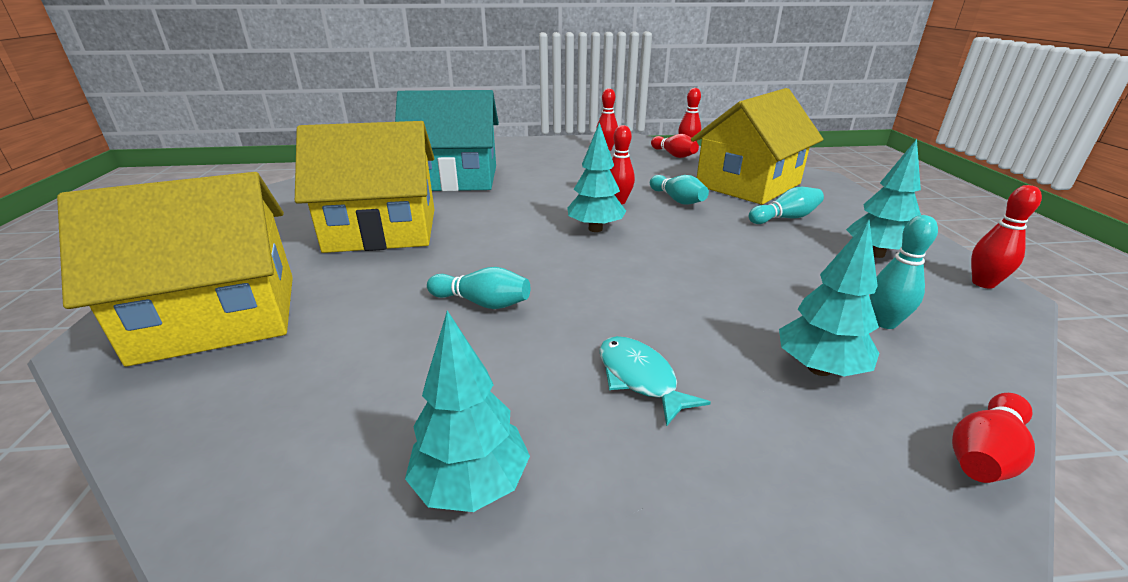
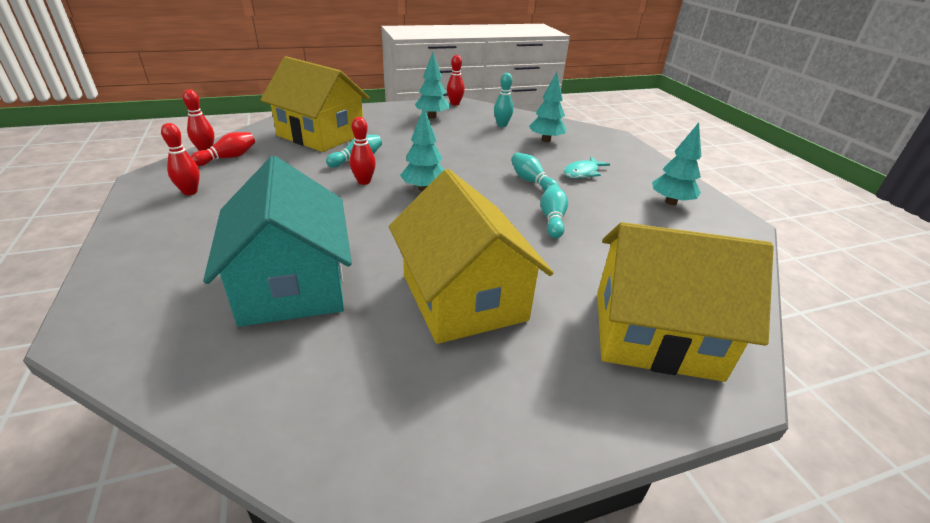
camera: 105 degrees left, 5 degrees up
(219, 317) = (655, 334): yellow house -> yellow house turned 45 degrees counterclockwise
(785, 218) = (387, 130): turquoise bowling pin -> turquoise bowling pin (531, 181)
(984, 454) = (572, 125): red bowling pin -> none

